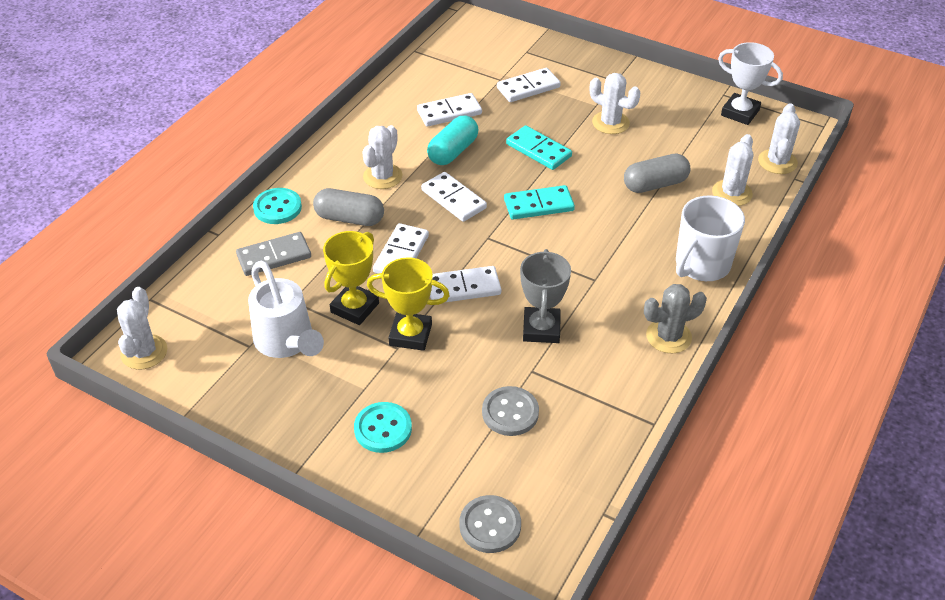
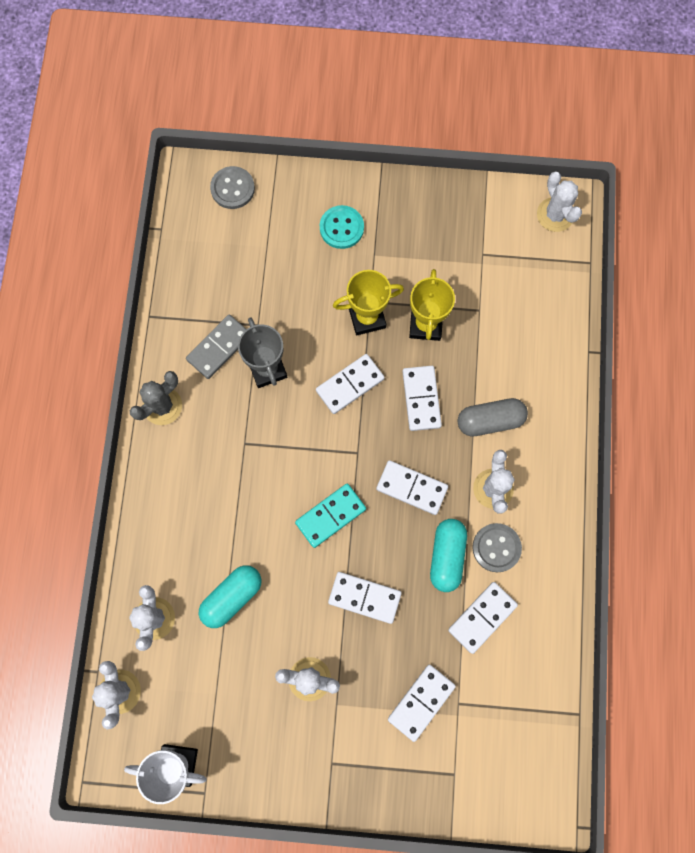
camera: 155 degrees right, 30 degrees up
(274, 256) = (524, 348): grey domino -> grey domino (219, 347)
(277, 207) = (561, 405): turquoise button -> none
(287, 342) = (456, 269): white watering can -> none
(510, 412) = (257, 280): grey button -> grey button (496, 548)
(538, 150) = (364, 598): turquoise domino -> white domino
(655, 184) = (232, 597): grey capsule -> turquoise capsule
(701, 265) = (157, 503): white mug -> none

